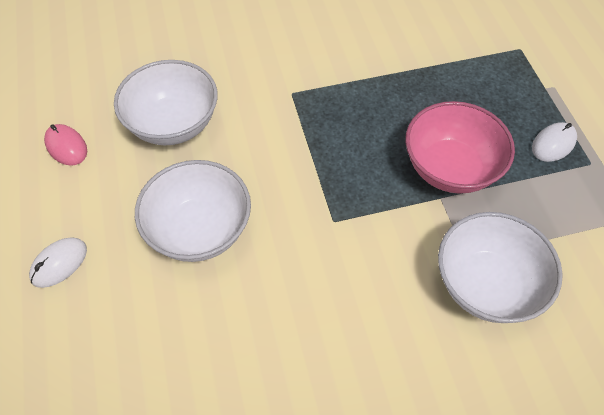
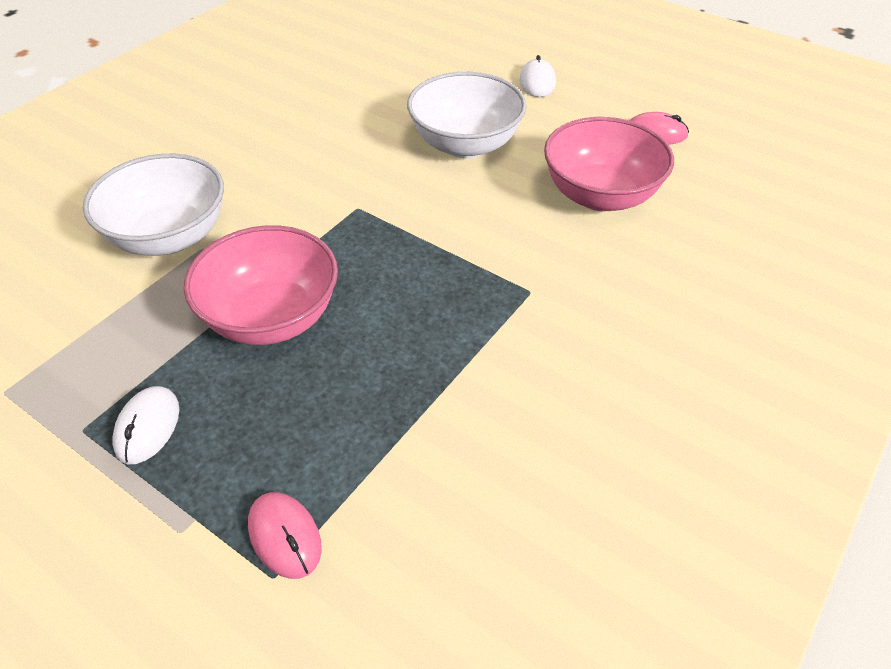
camera: 140 degrees right, 10 degrees down
(173, 124) = (600, 195): white bowl -> pink bowl
(507, 59) = (285, 536): none -> pink mouse

